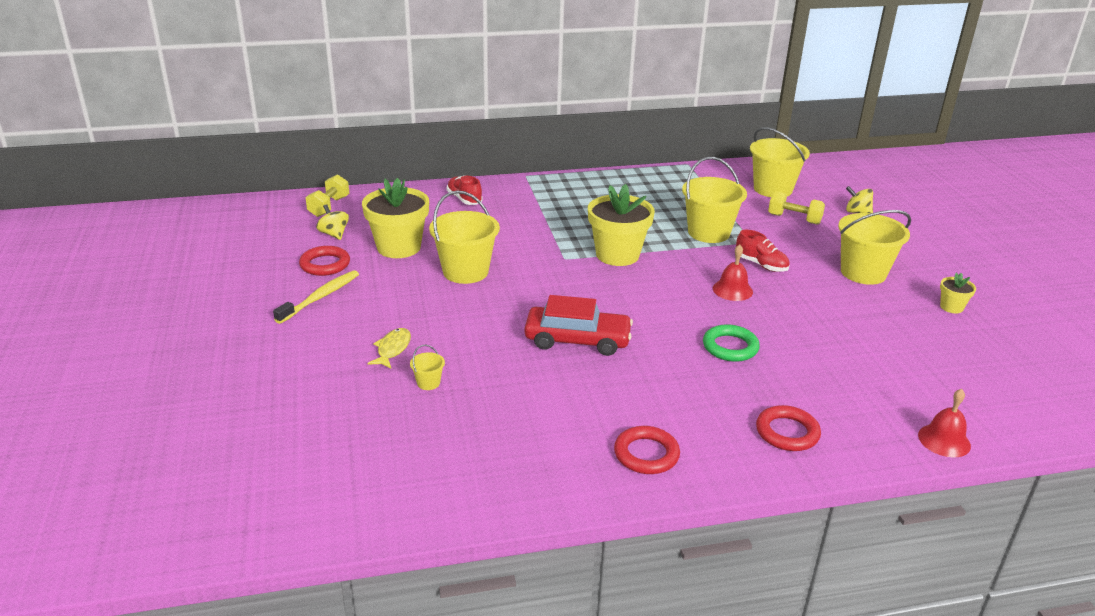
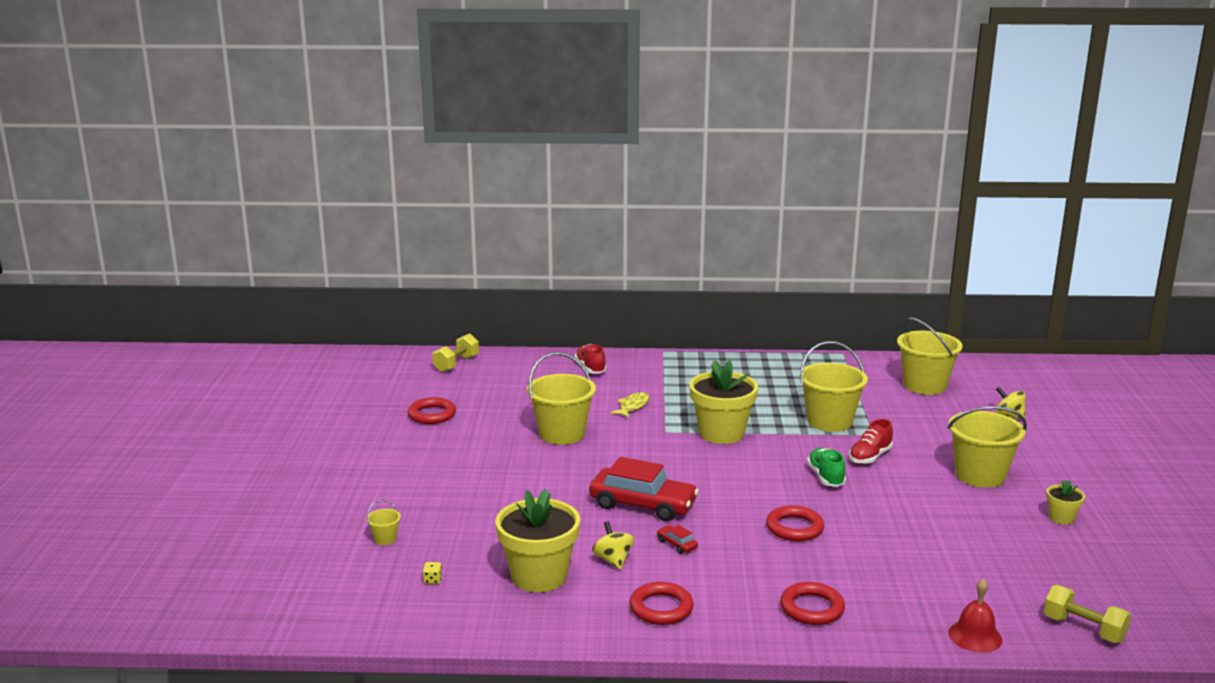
camera: 15 degrees right, 10 degrees down
(320, 297) = (416, 442): yellow toothbrush -> none
(334, 234) = (451, 389): yellow spinning top -> yellow spinning top (613, 560)
(392, 349) = (464, 493): yellow fish -> yellow fish (633, 406)
(399, 247) = (507, 406): yellow flower pot -> yellow flower pot (539, 576)
(399, 456) = (432, 580): none -> yellow dice
(428, 383) = (484, 524): yellow bucket -> yellow bucket (385, 538)
(629, 379) = (677, 544): none -> red car
(730, 347) = (794, 528): green ring -> red ring
(732, 290) = (825, 477): red bell -> green shoe
(761, 265) = (870, 457): red shoe -> red shoe turned 75 degrees clockwise
(794, 219) = (932, 417): yellow dumbbell -> yellow dumbbell (1083, 629)

